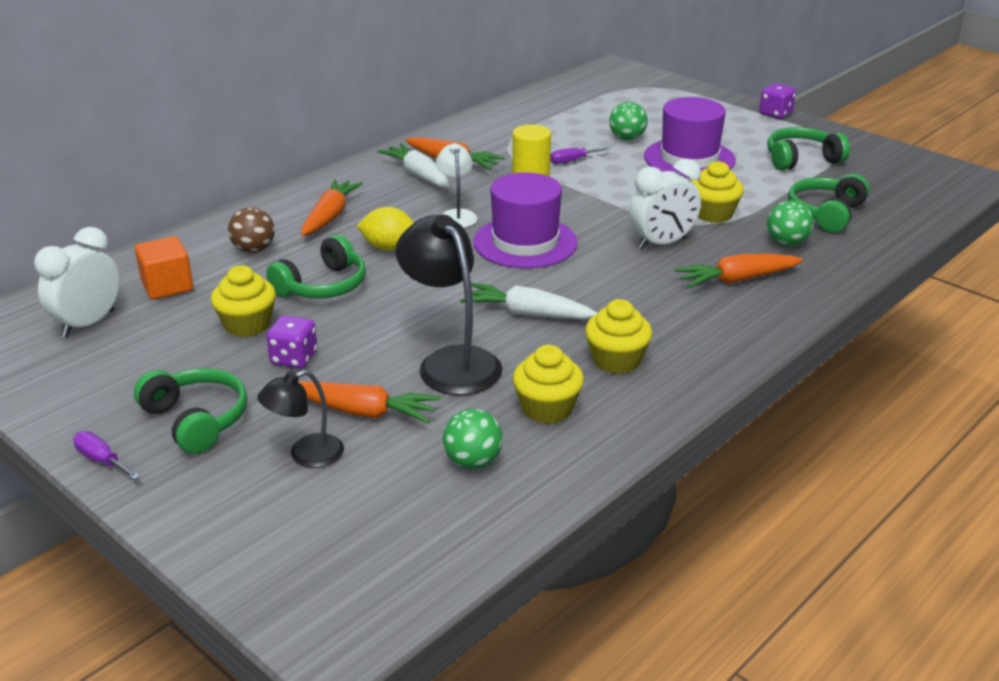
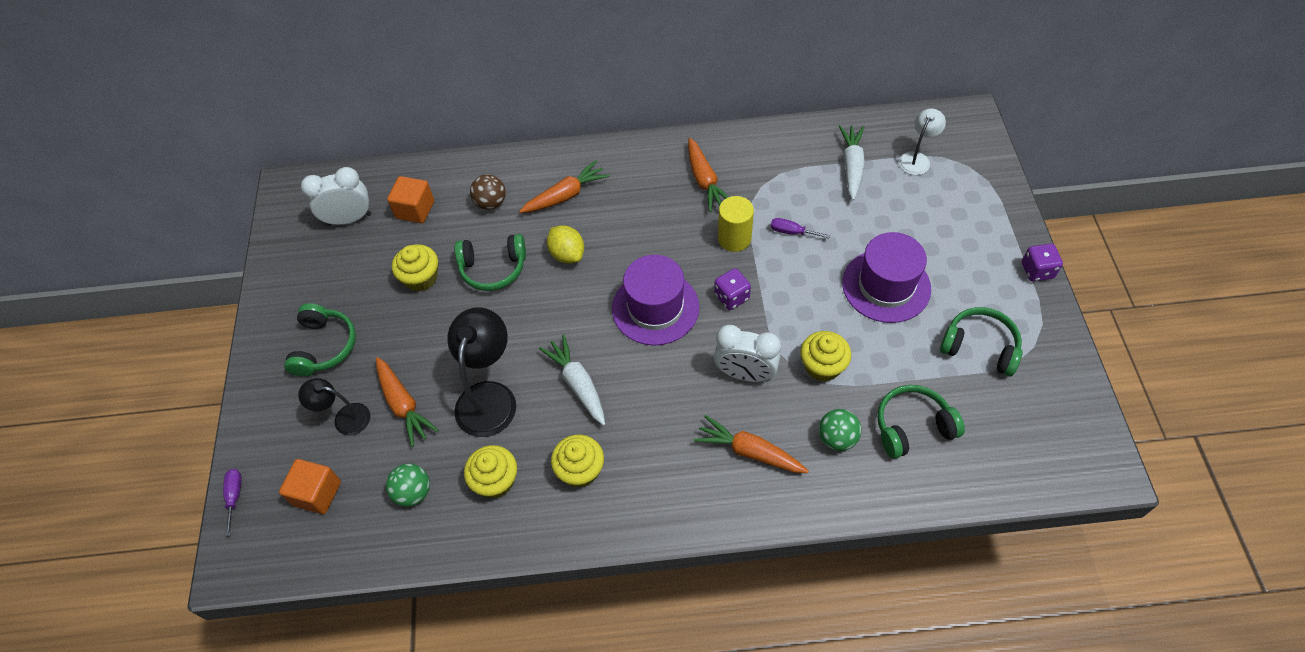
camera: 45 degrees right, 25 degrees up
(101, 460) = (259, 346): purple screwdriver -> purple screwdriver (234, 496)
(294, 358) = (415, 328): purple dice -> purple dice (731, 297)
(359, 524) = (317, 493): none -> orange cube
(418, 175) = (666, 182): white carrot -> white carrot (852, 166)
(456, 215) = (644, 246): white lamp -> white lamp (917, 158)
(627, 138) = (866, 228): green ball -> none

